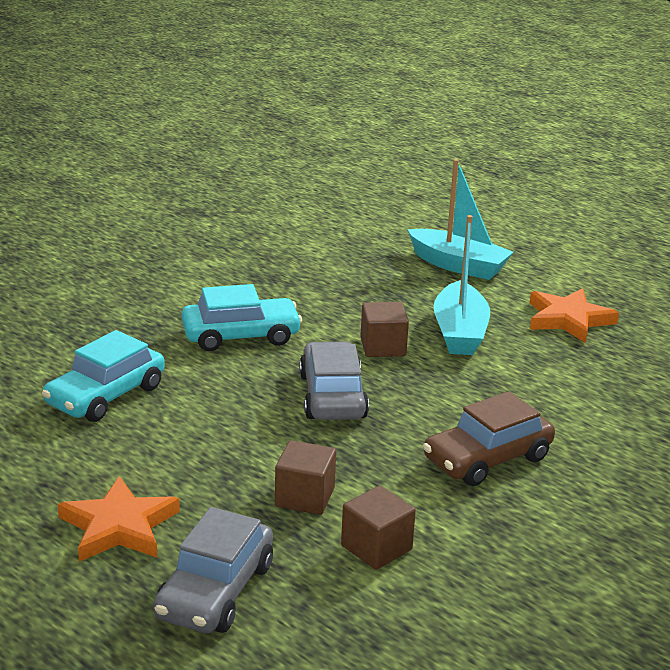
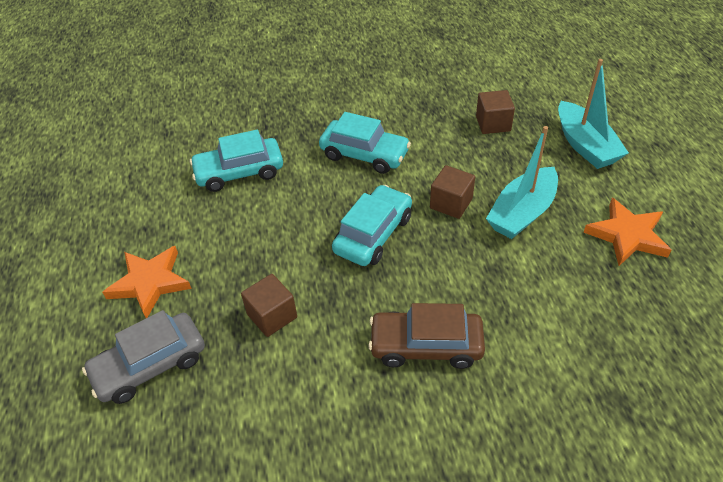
camera: 40 degrees right, 20 degrees up
(332, 396) = (373, 234): grey car -> turquoise car
(376, 548) = (273, 385): brown cube -> brown cube (493, 123)

